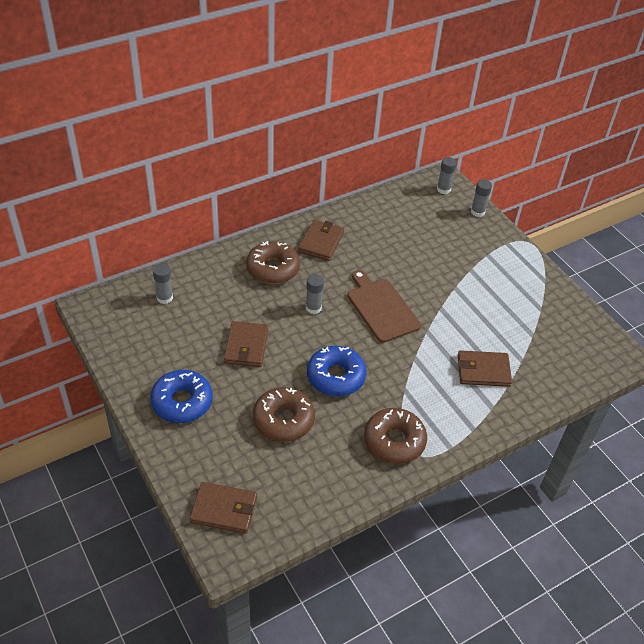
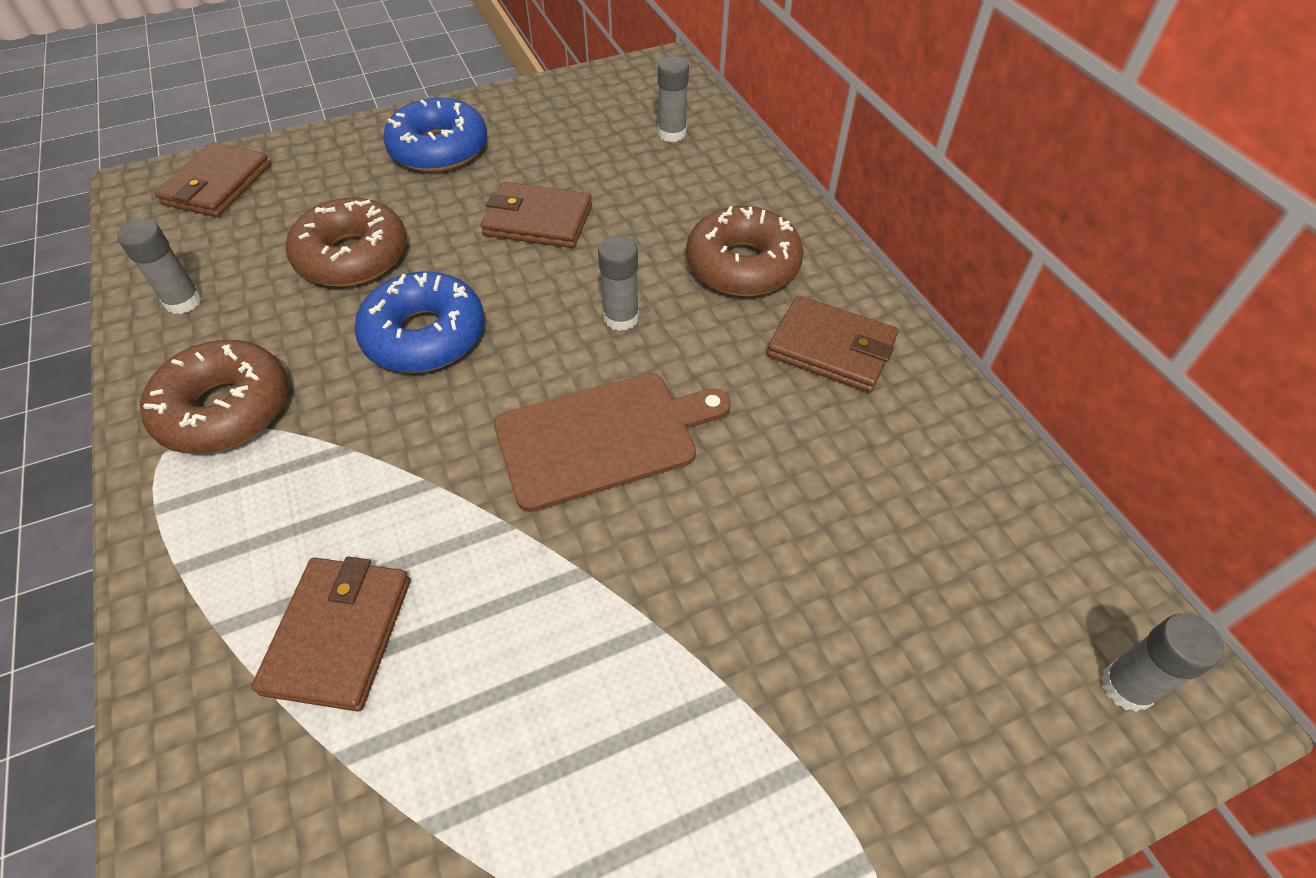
camera: 100 degrees right, 5 degrees up
(477, 212) = (1028, 785): grey glue stick -> grey glue stick (183, 302)

